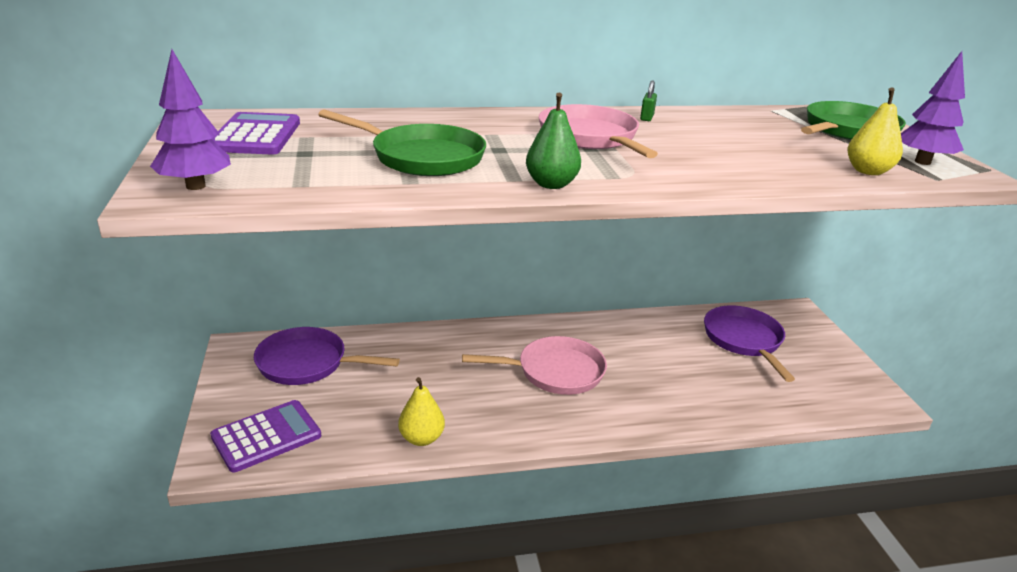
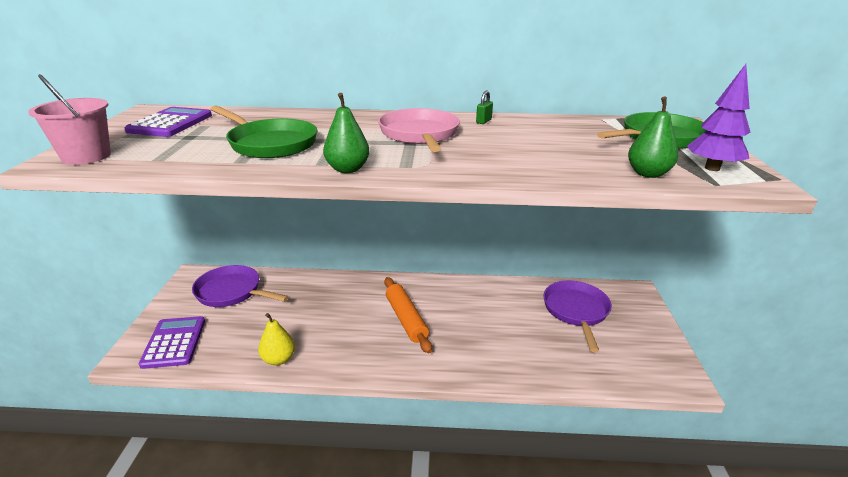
camera: 15 degrees right, 0 degrees up
(195, 186) = (86, 156): purple tree -> pink bucket
(266, 436) = (174, 342): purple calculator -> purple calculator turned 75 degrees counterclockwise
(554, 372) = (406, 319): pink pan -> orange rolling pin
(868, 171) = (648, 174): yellow pear -> green pear

